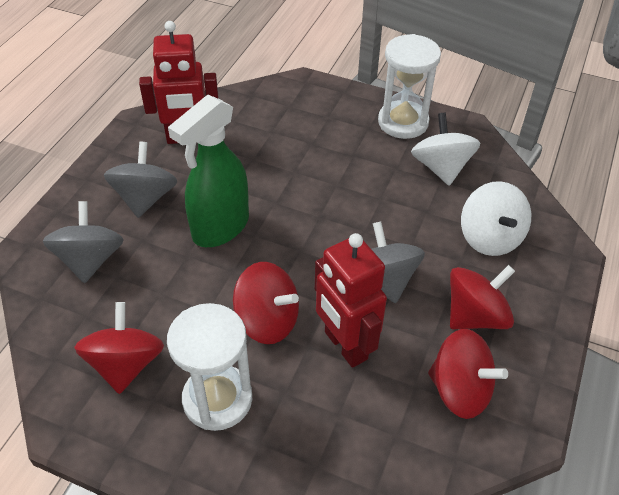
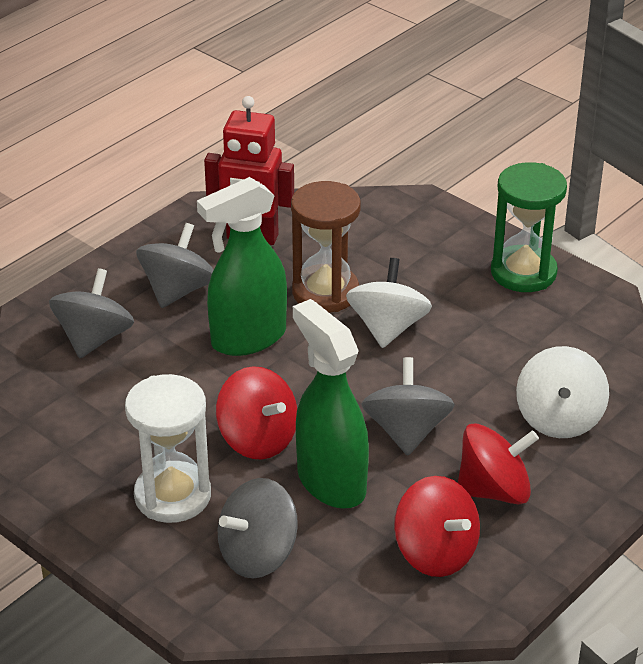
camera: 20 degrees right, 10 degrees down
(126, 364) = (93, 443): red spinning top -> none
(264, 172) = (325, 292): none -> brown hourglass
(316, 438) = (258, 554): none -> grey spinning top
(345, 346) = (330, 482): red robot -> green spray bottle
(403, 122) = (523, 272): white hourglass -> green hourglass
(441, 168) = (543, 332): white spinning top -> white spinning top (388, 328)

